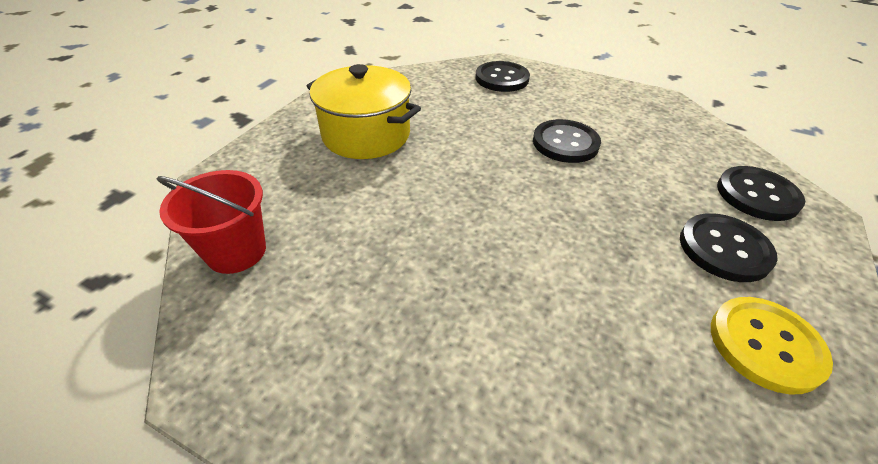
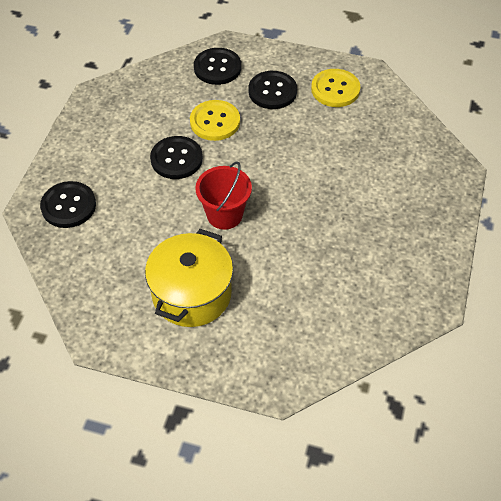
camera: 100 degrees left, 10 degrees up
(236, 251) = (349, 332): red bucket -> red bucket (224, 215)
(637, 180) = (215, 122): none -> yellow button

